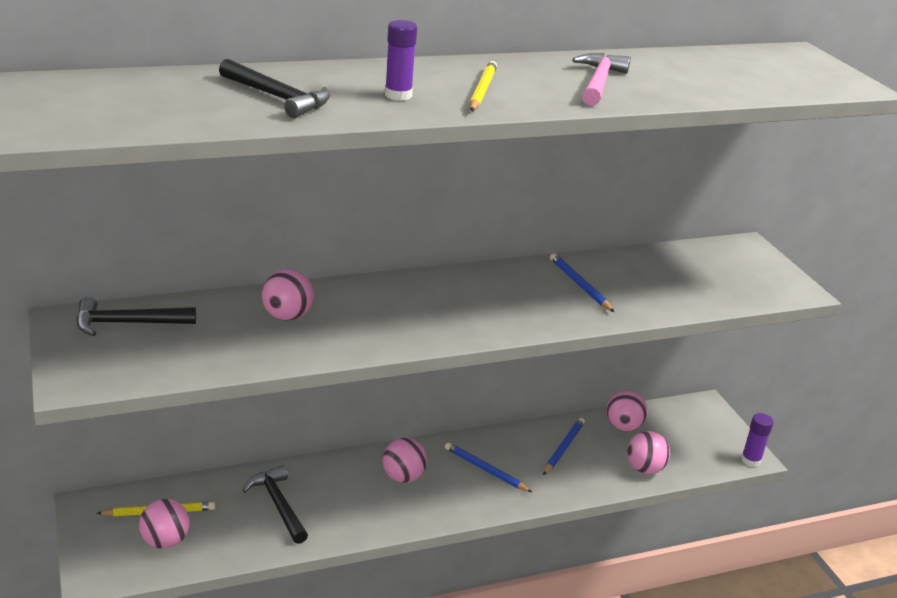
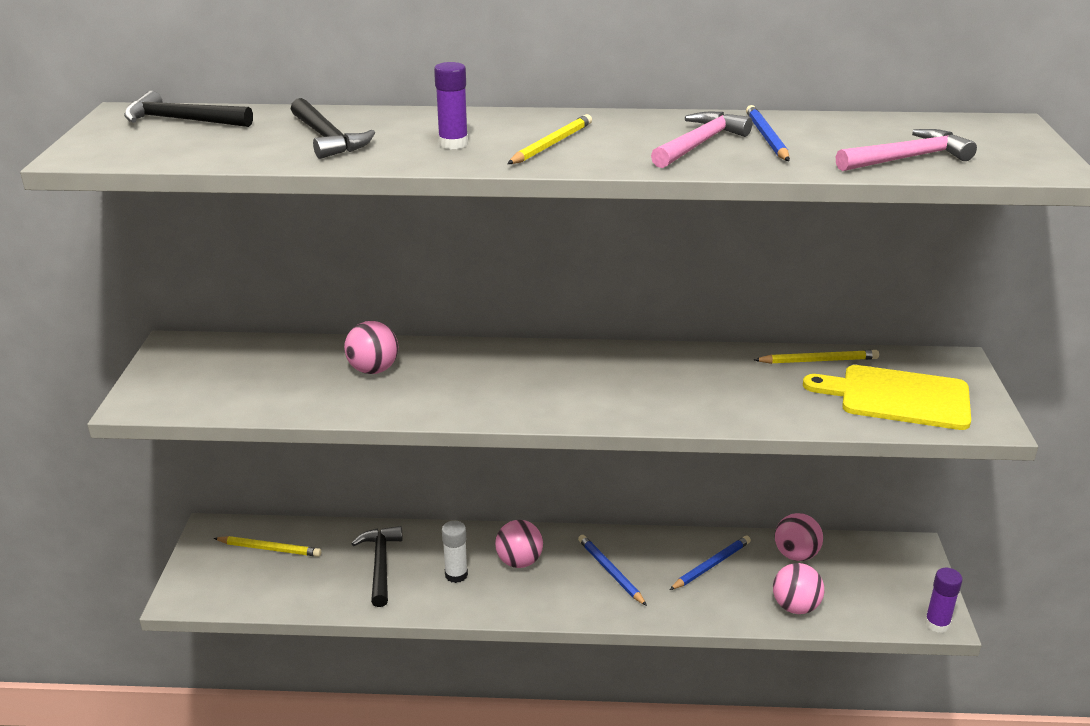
camera: 25 degrees right, 0 degrees up
(128, 323) = (224, 356): black hammer -> black hammer (182, 120)
(165, 541) = (259, 578): pink ball -> none
(354, 499) = (456, 575): none -> white glue stick
(579, 285) = (709, 380): blue pencil -> blue pencil (766, 137)
(651, 258) = (818, 361): none -> yellow pencil
(726, 280) = (897, 397): none -> yellow cutting board
(758, 85) = (907, 158): none -> pink hammer

